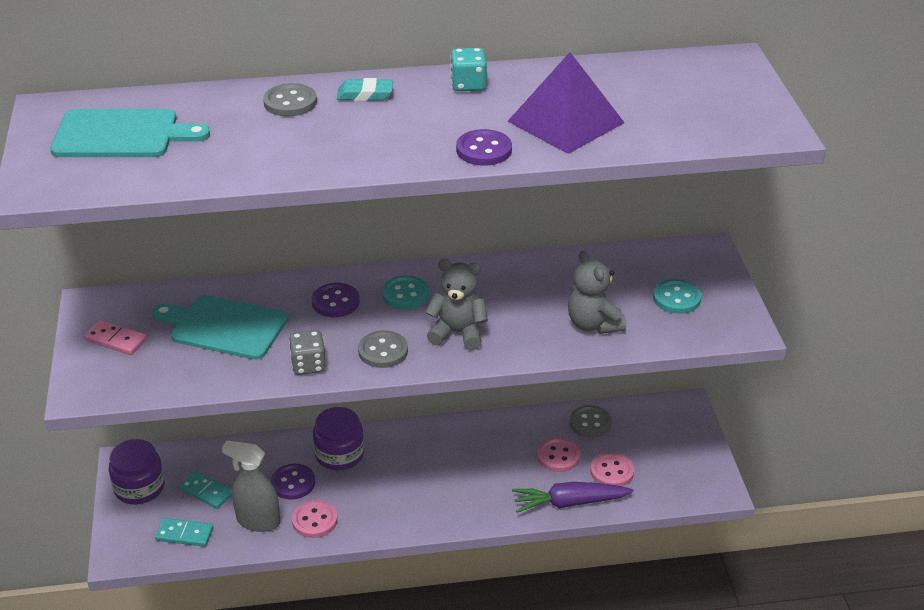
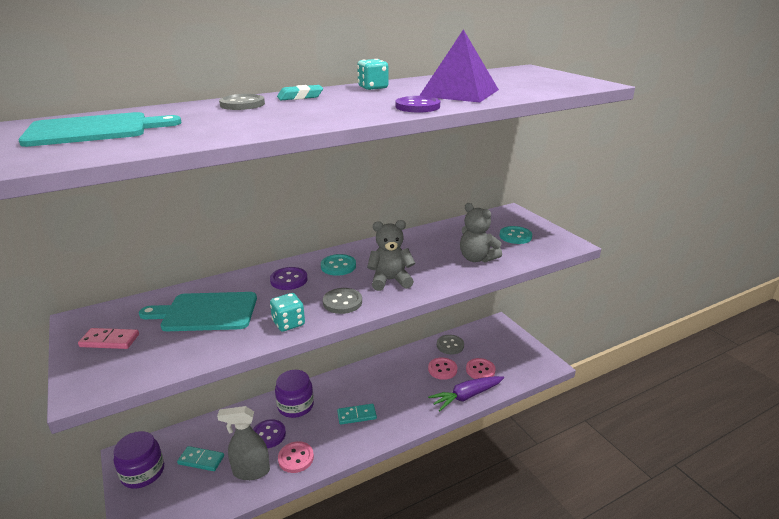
camera: 20 degrees left, 10 degrees down
(184, 534) = (192, 500): turquoise domino -> turquoise domino (356, 415)
(308, 365) = (288, 323): grey dice -> turquoise dice

